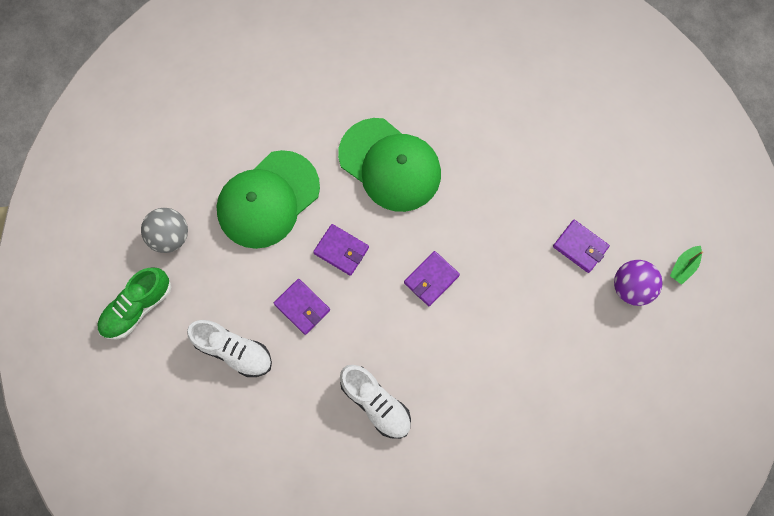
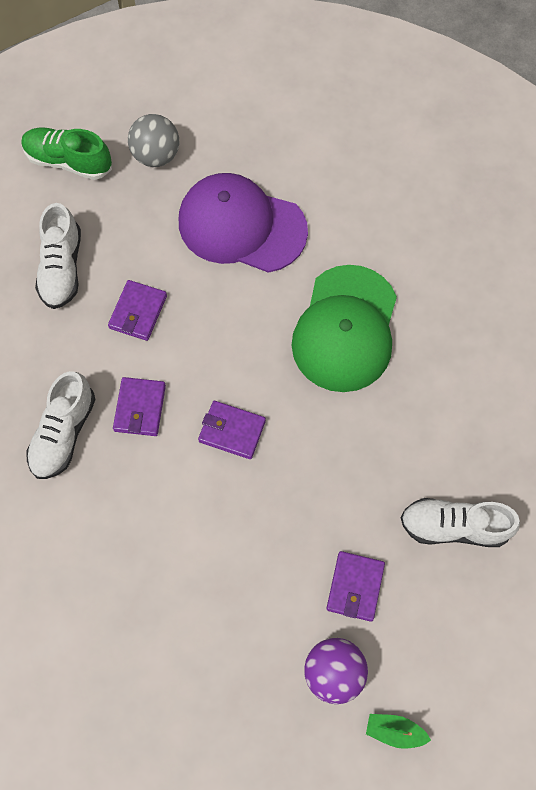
camera: 65 degrees right, 5 degrees down
(268, 199) = (241, 226): green cap -> purple cap
(341, 250) = (220, 323): purple wallet -> purple wallet (140, 408)
(566, 164) = (453, 526): none -> white shoe

